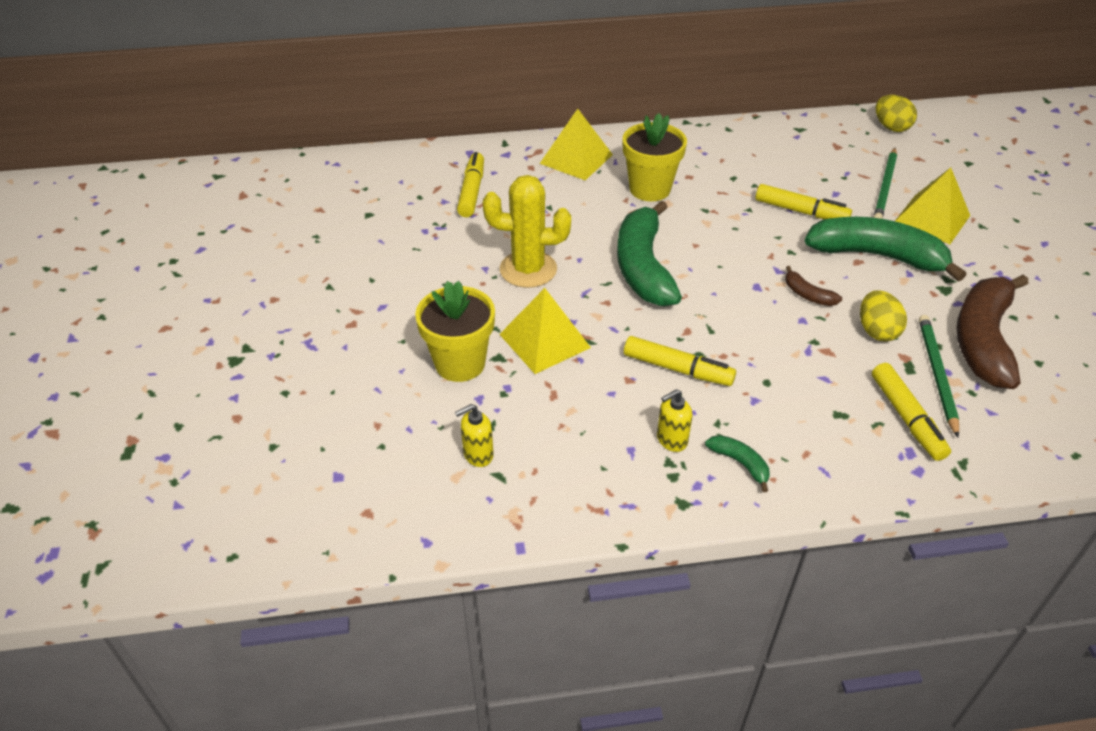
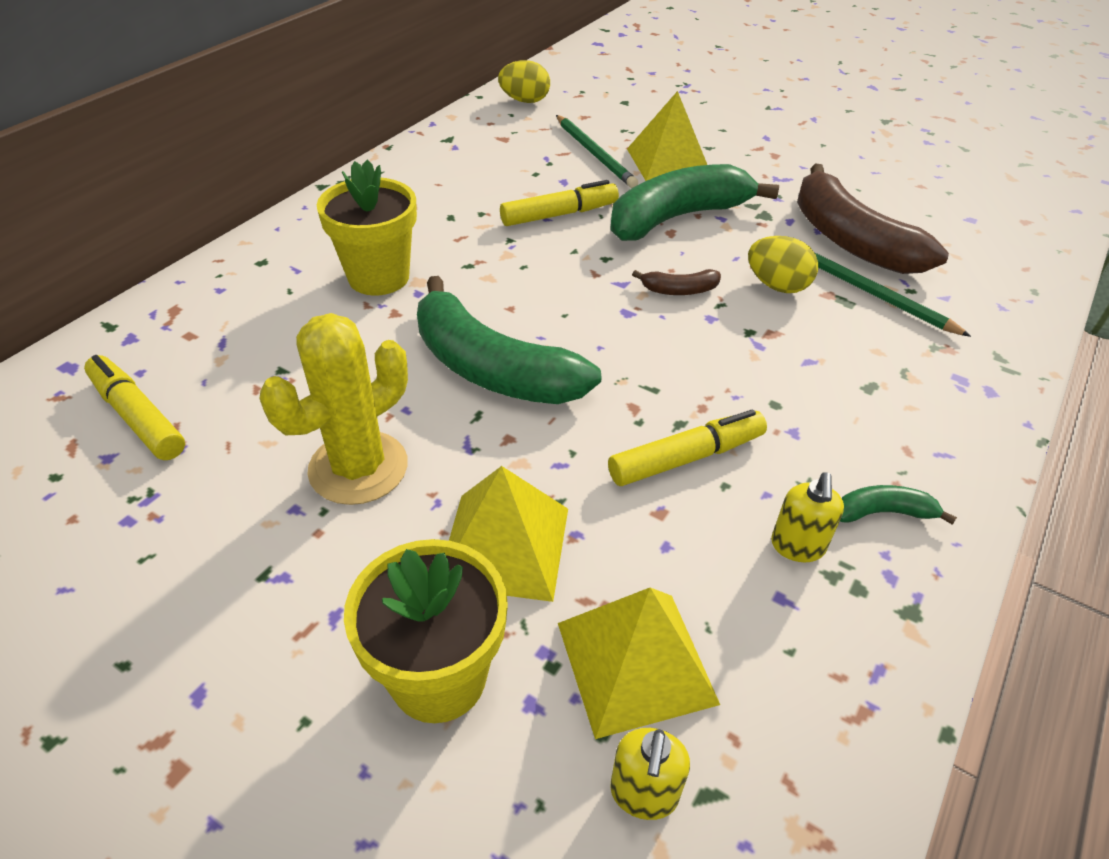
camera: 50 degrees left, 0 degrees up
(576, 159) = (240, 292): yellow pyramid -> yellow pyramid (636, 662)
(906, 418) = (912, 349): yellow marker -> none

